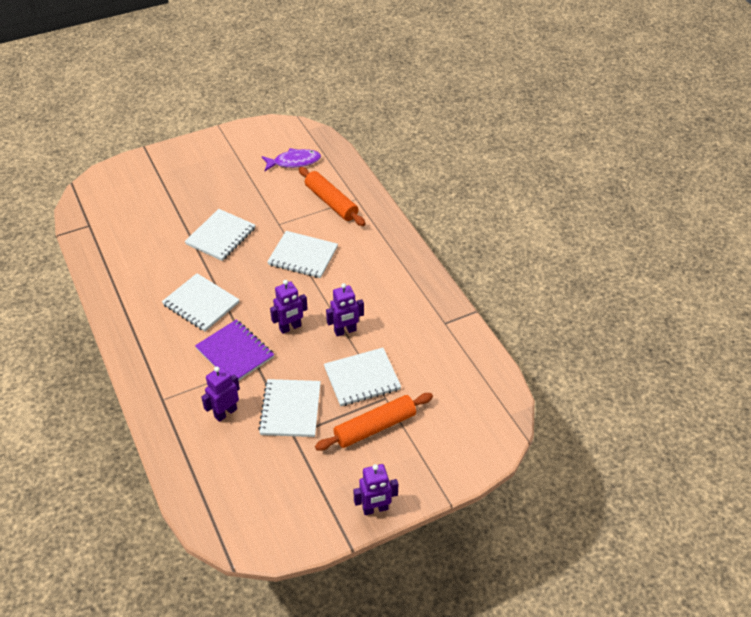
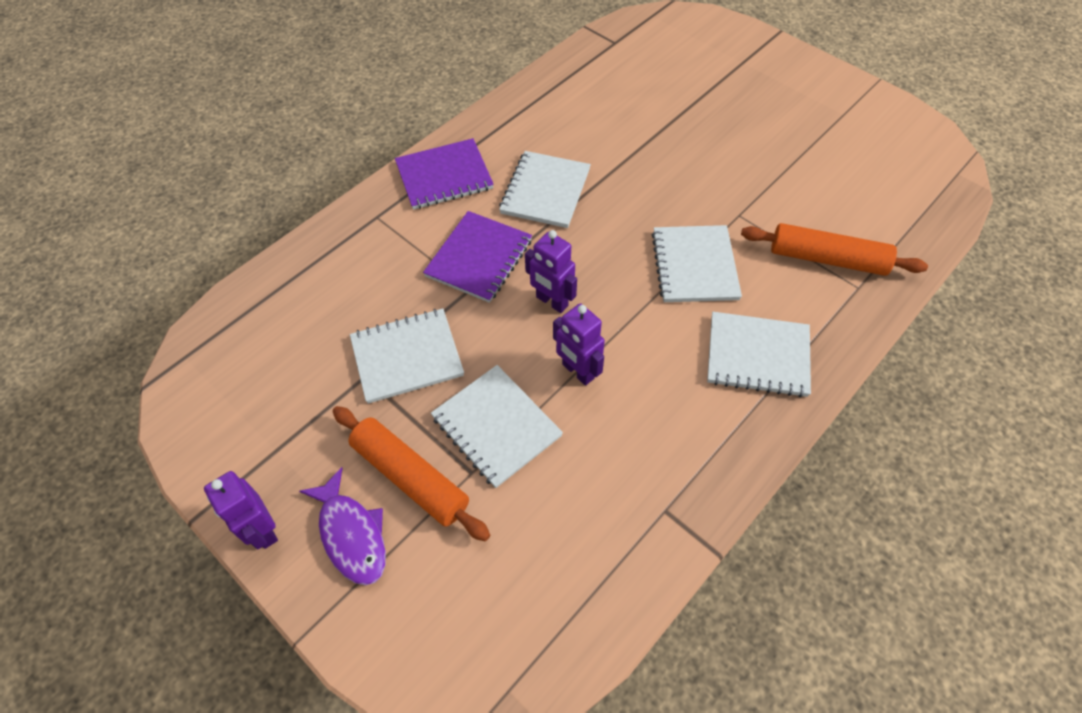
camera: 70 degrees right, 10 degrees up
(150, 352) = (444, 176): none -> purple notebook
(221, 236) = (674, 164): white notebook -> white notebook (757, 356)
(225, 413) = (377, 287): purple robot -> none
(294, 162) = (876, 185): purple fish -> purple fish (352, 535)
(331, 202) = (827, 259): orange rolling pin -> orange rolling pin turned 75 degrees clockwise

